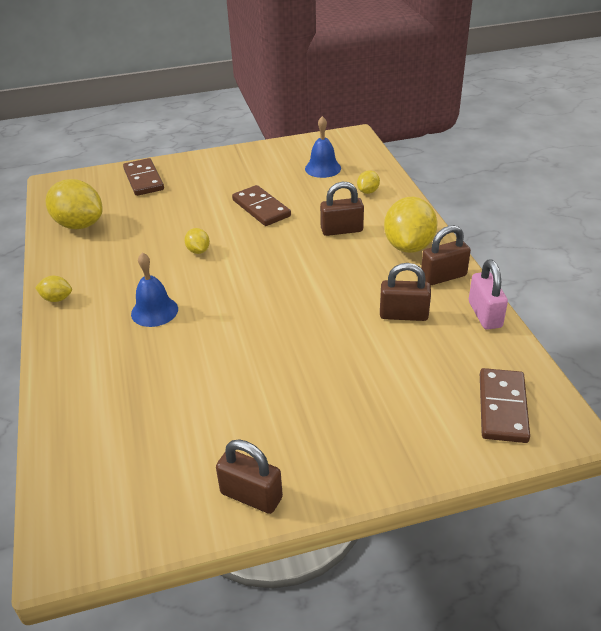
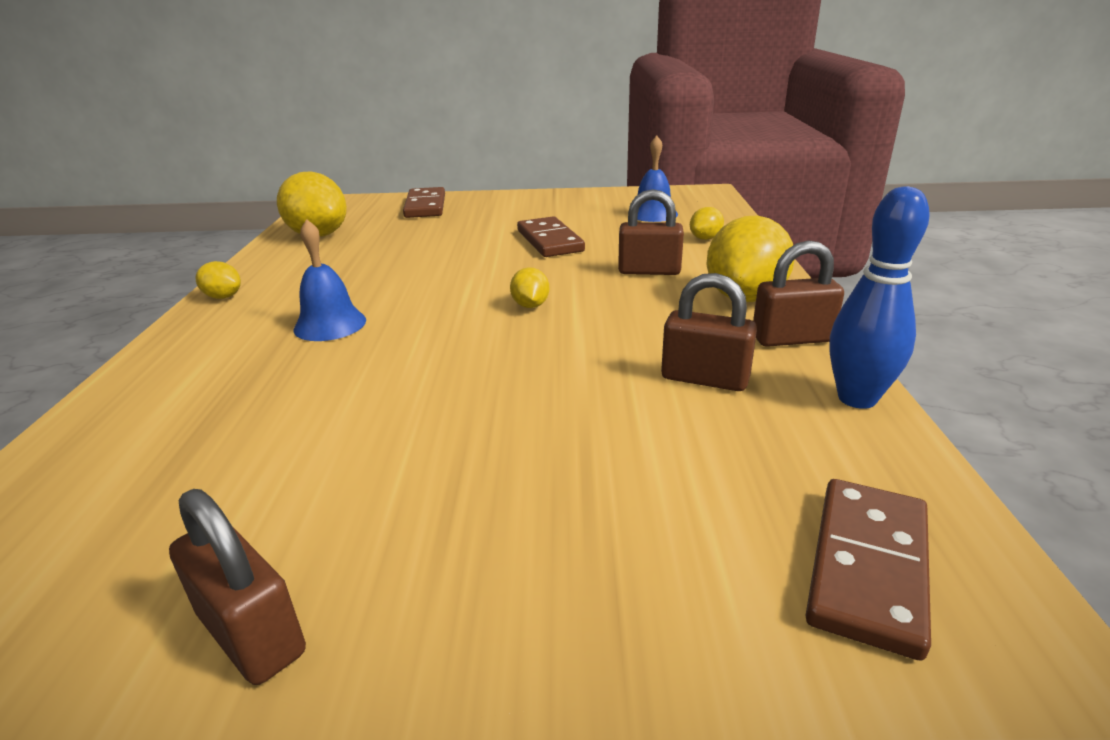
camera: 15 degrees right, 10 degrees down
(198, 251) = (439, 271): yellow lemon -> yellow lemon (530, 306)
(485, 314) = (857, 398): pink padlock -> blue bowling pin

